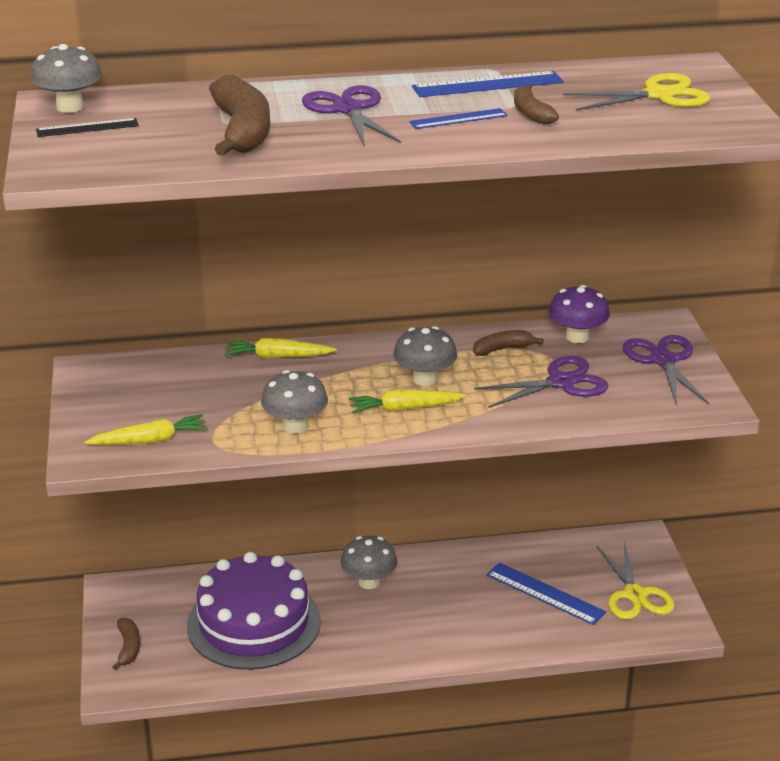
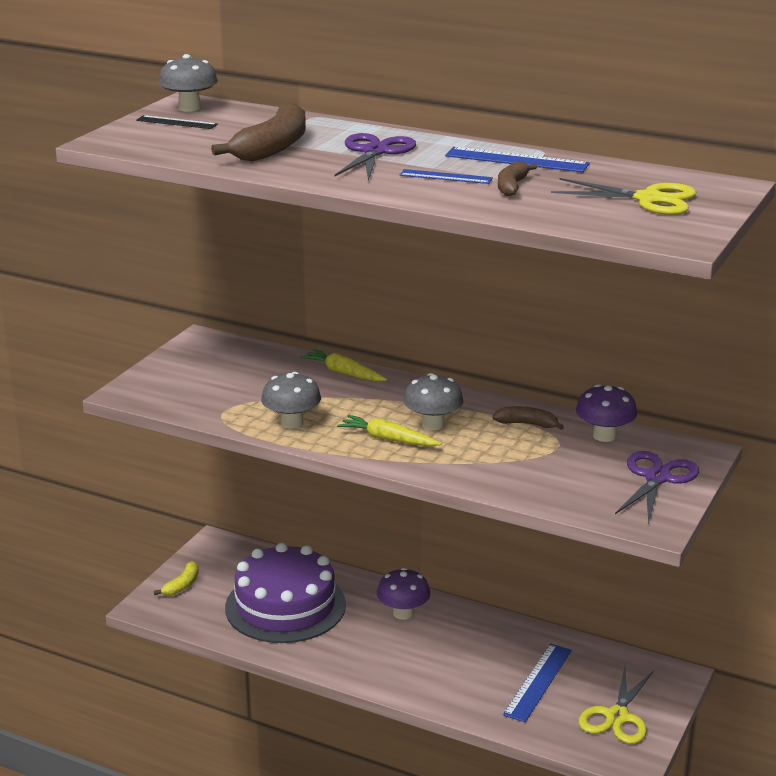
camera: 35 degrees right, 5 degrees down
(128, 647) = (182, 585): brown banana -> yellow banana
(150, 440) = (181, 397): yellow carrot -> none
(369, 582) = (403, 613): grey mushroom -> purple mushroom
(545, 593) = (538, 682): blue ruler -> blue ruler turned 45 degrees clockwise
(561, 382) = (541, 464): purple scissors -> none

